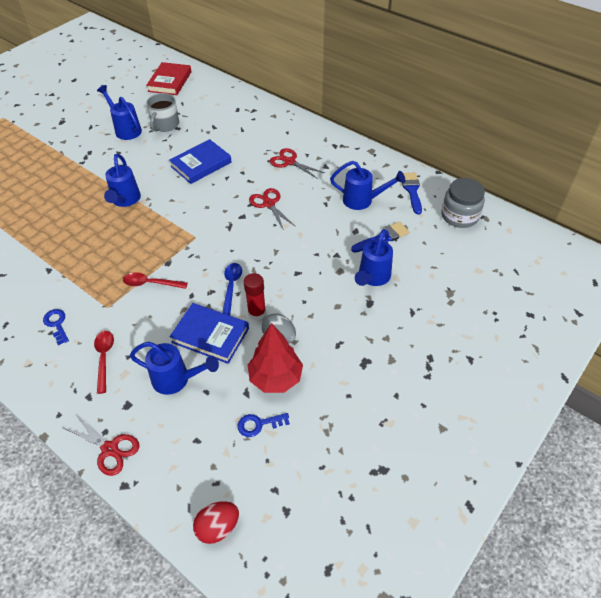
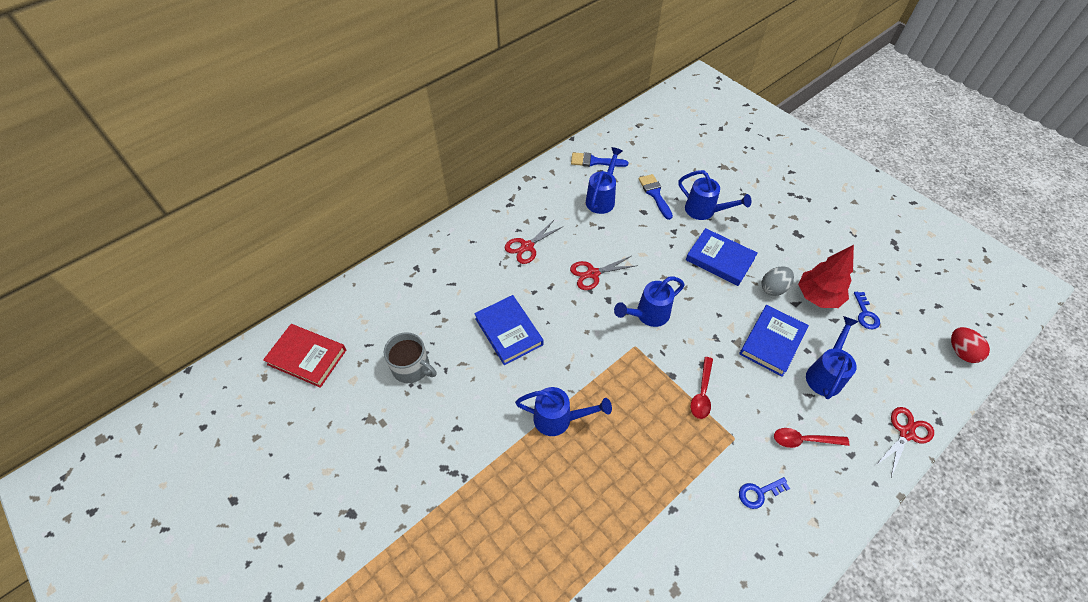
camera: 80 degrees left, 5 degrees up
(125, 129) = (405, 418): blue watering can -> blue watering can (647, 315)
(231, 286) = (710, 319): blue spoon -> none
(257, 313) = (744, 302): red glue stick -> none
(308, 292) = (720, 259): none -> blue book
(459, 216) = (634, 139): grey jar -> none

